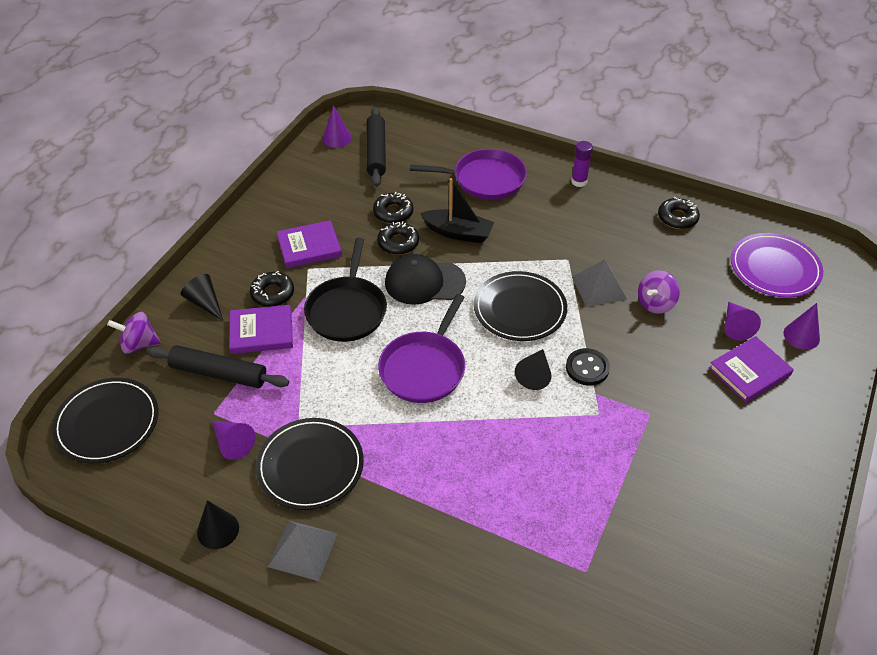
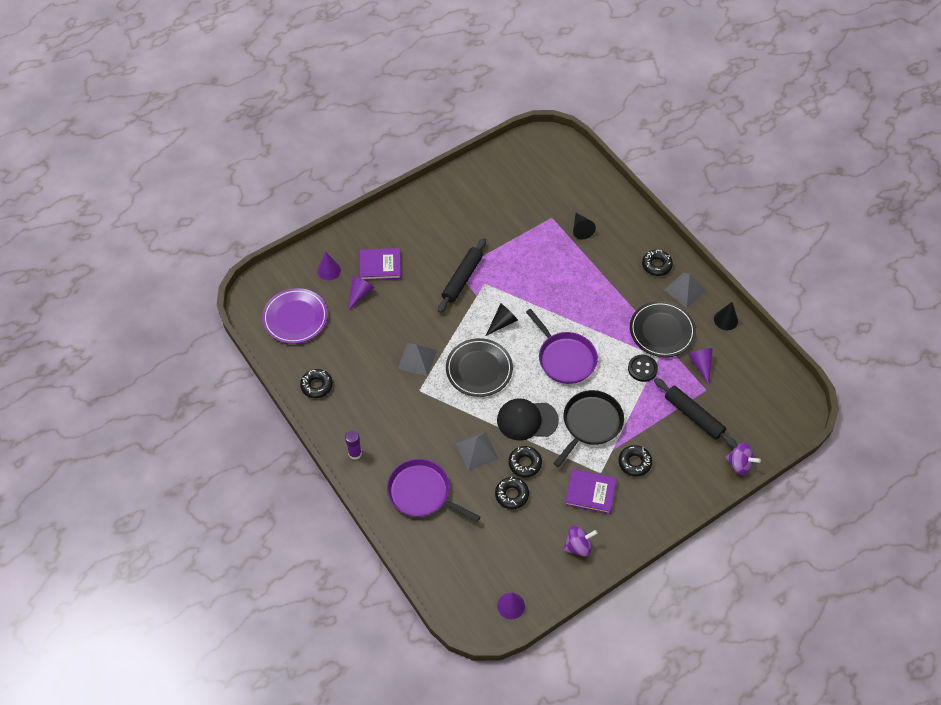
camera: 150 degrees left, 10 degrees up
(107, 423) = (773, 414): black plate -> none
(205, 303) = (684, 478): black cone -> black cone (581, 229)
(261, 332) = (654, 434): purple book -> none
(368, 571) = (656, 265): none -> black donut
(376, 152) = (487, 569): black rolling pin -> black rolling pin (462, 279)
(424, 282) = (527, 420): black cap -> black cap turned 150 degrees clockwise
(424, 368) = (564, 358): purple pan -> purple pan turned 90 degrees clockwise
(458, 233) = (477, 451): black boat -> grey pyramid
(587, 368) = (469, 311): black button -> black button (642, 369)
(655, 303) = (392, 331): purple spinning top -> purple spinning top (578, 546)

